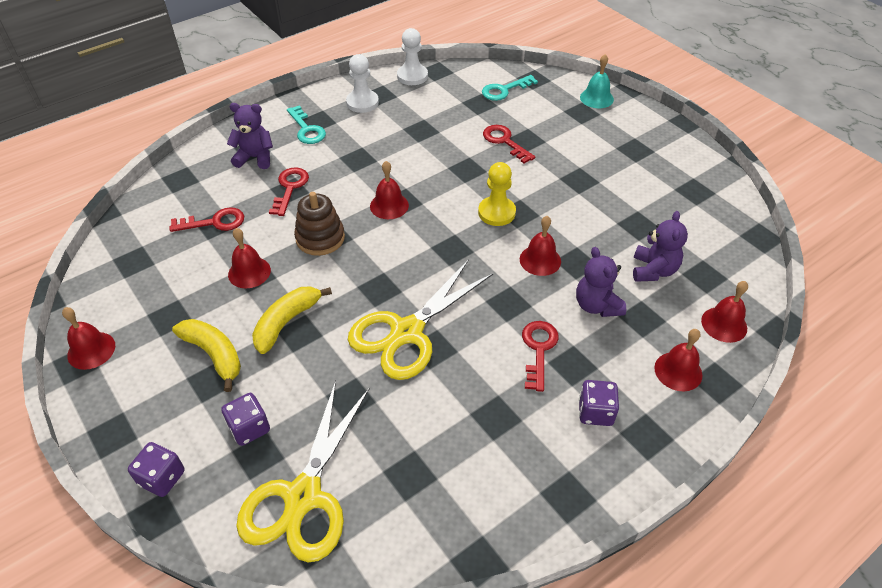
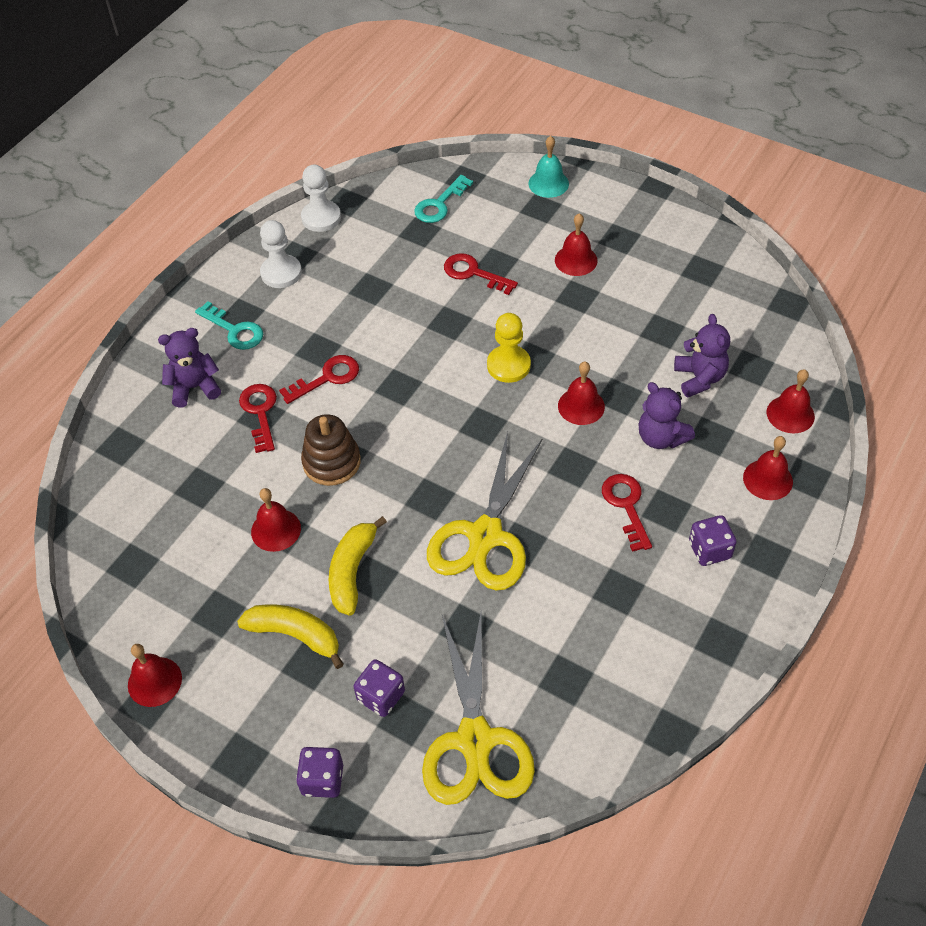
camera: 20 degrees left, 5 degrees up
(214, 222) = (198, 485): red key -> red key (327, 378)
(389, 205) = (386, 396): red bell -> red bell (576, 260)

